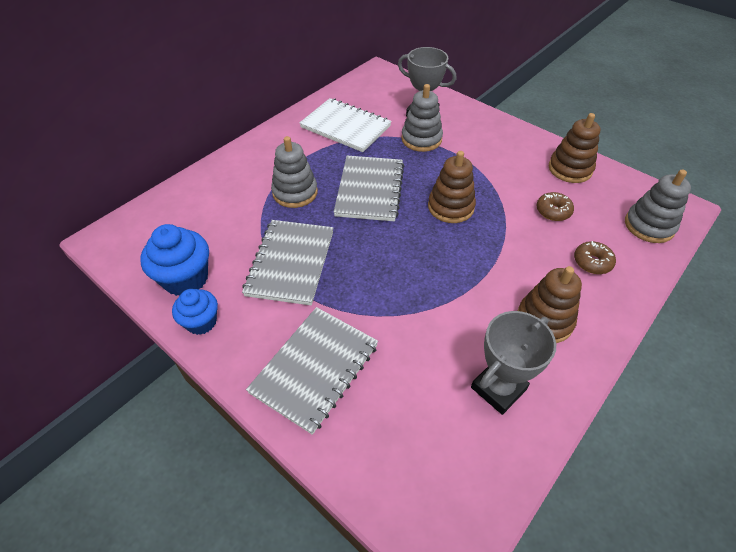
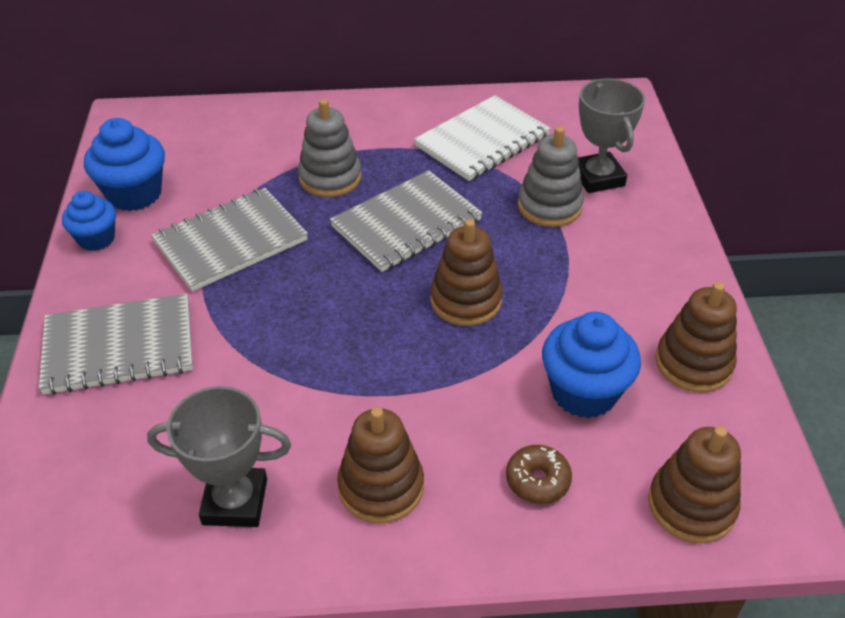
camera: 45 degrees right, 5 degrees down
(345, 127) = (482, 141): white notebook -> white notebook turned 60 degrees clockwise
(553, 211) = (584, 392): brown donut -> blue cupcake
(649, 226) = (691, 505): grey stacking toy -> brown stacking toy

